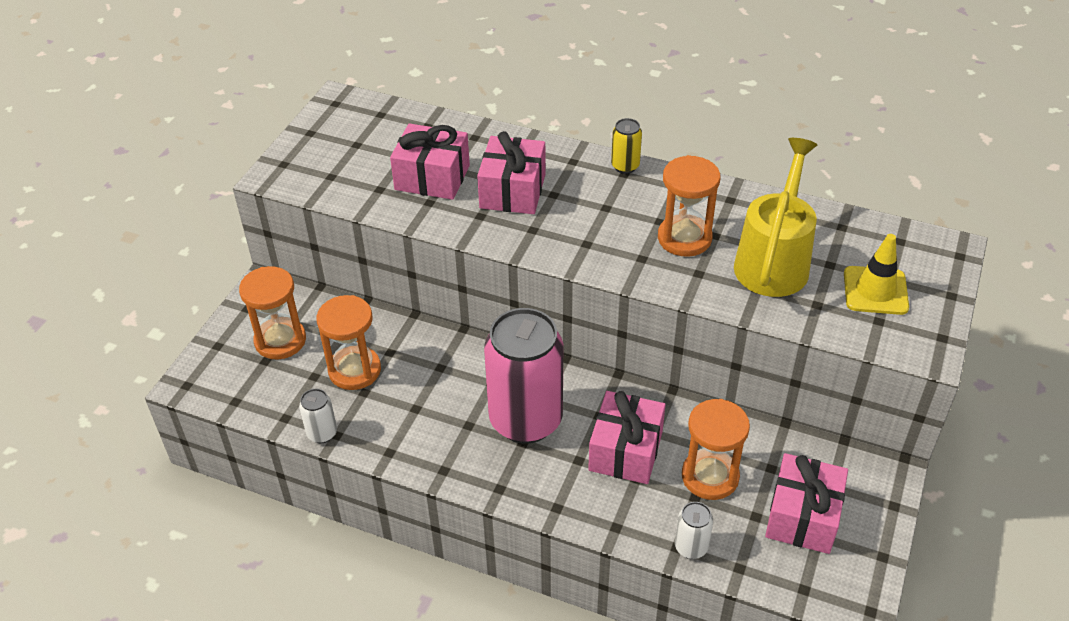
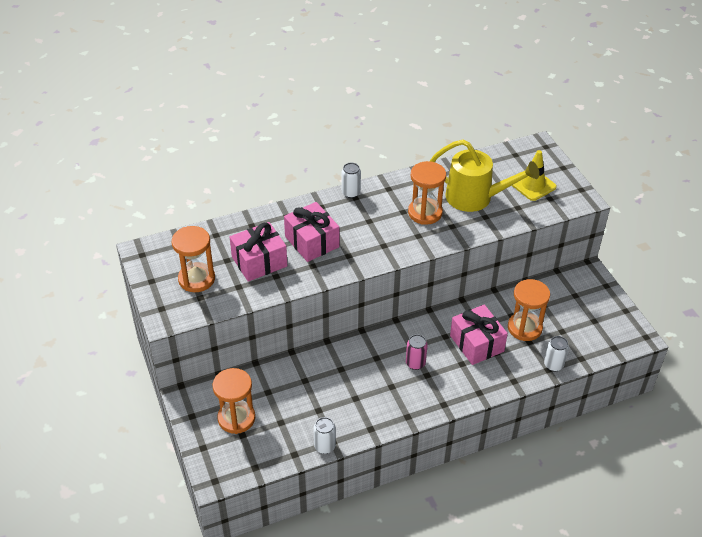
camera: 45 degrees left, 0 degrees up
(354, 370) = (299, 403): orange hourglass -> orange hourglass (196, 279)
(526, 420) = (415, 363): pink can -> pink can, size x0.42
(625, 166) = (351, 193): yellow can -> white can
(774, 260) = (476, 198): yellow watering can -> yellow watering can turned 135 degrees clockwise
(802, 516) = (579, 317): pink gift -> none

